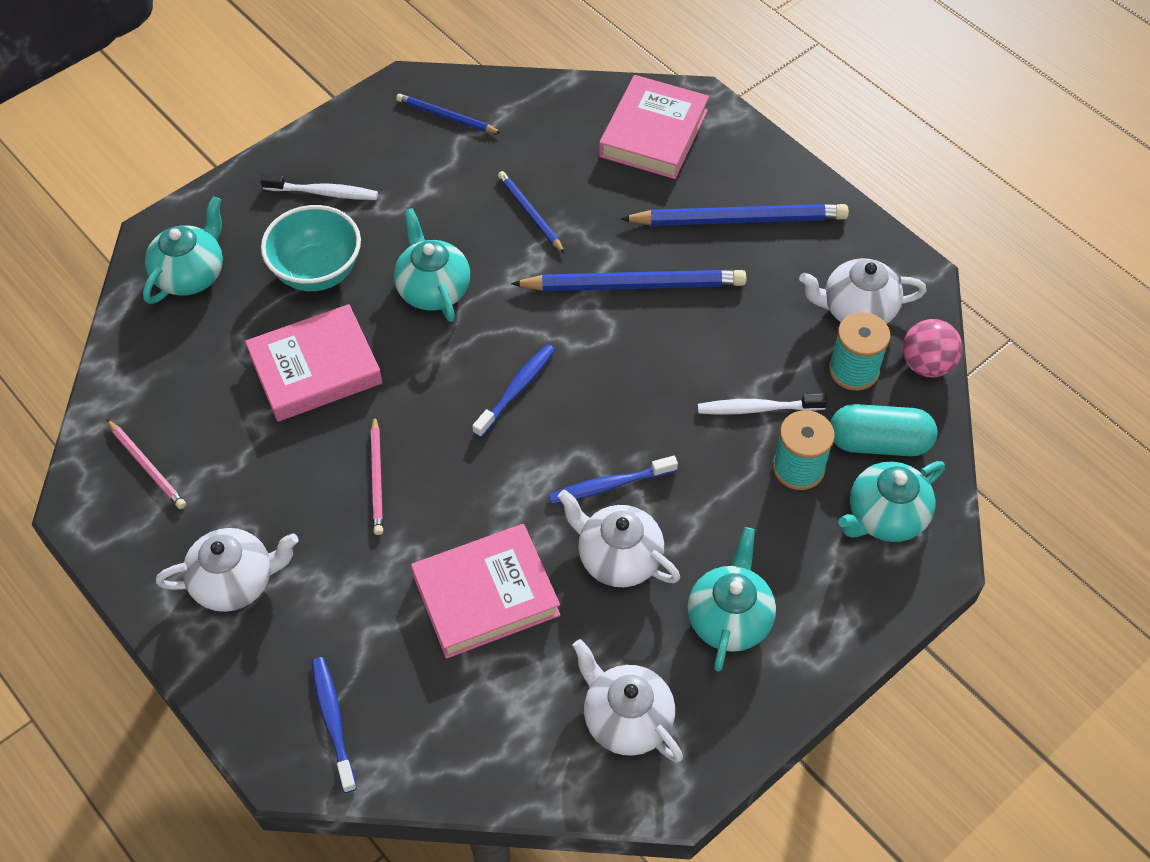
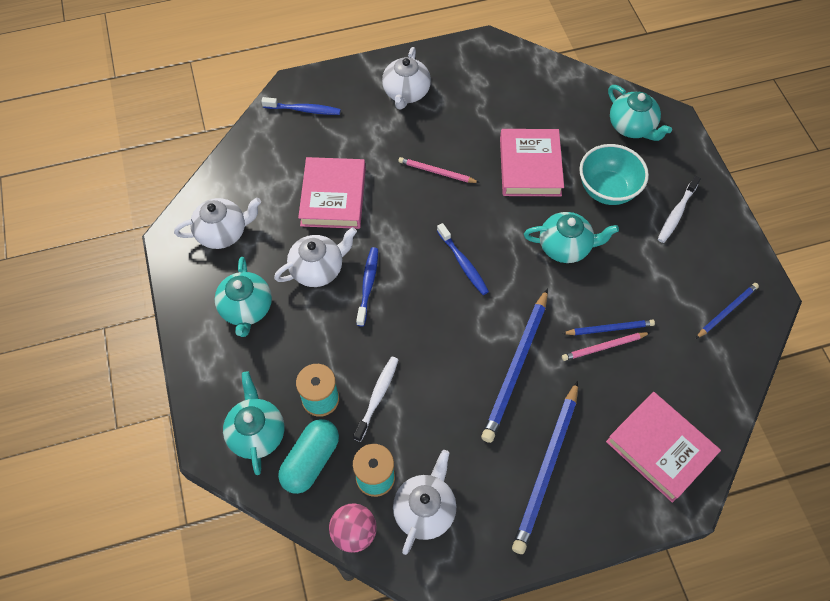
camera: 115 degrees right, 5 degrees up
(147, 466) = (499, 75): pink pencil -> pink pencil (604, 347)
(729, 618) = (247, 309): turquoise teapot -> turquoise teapot turned 45 degrees clockwise

